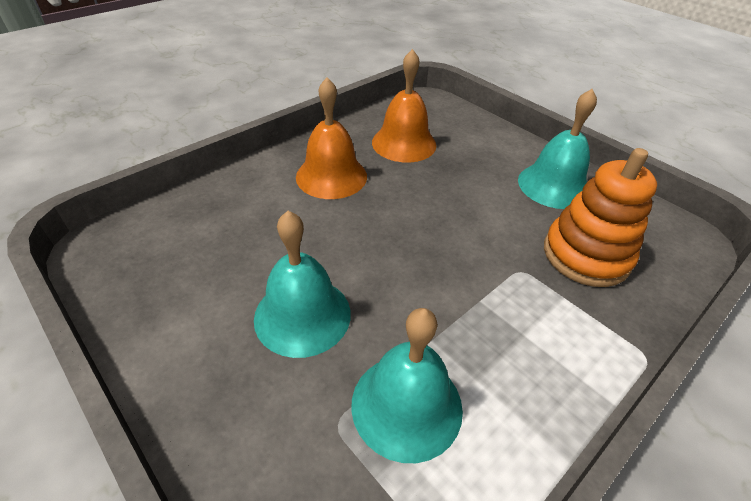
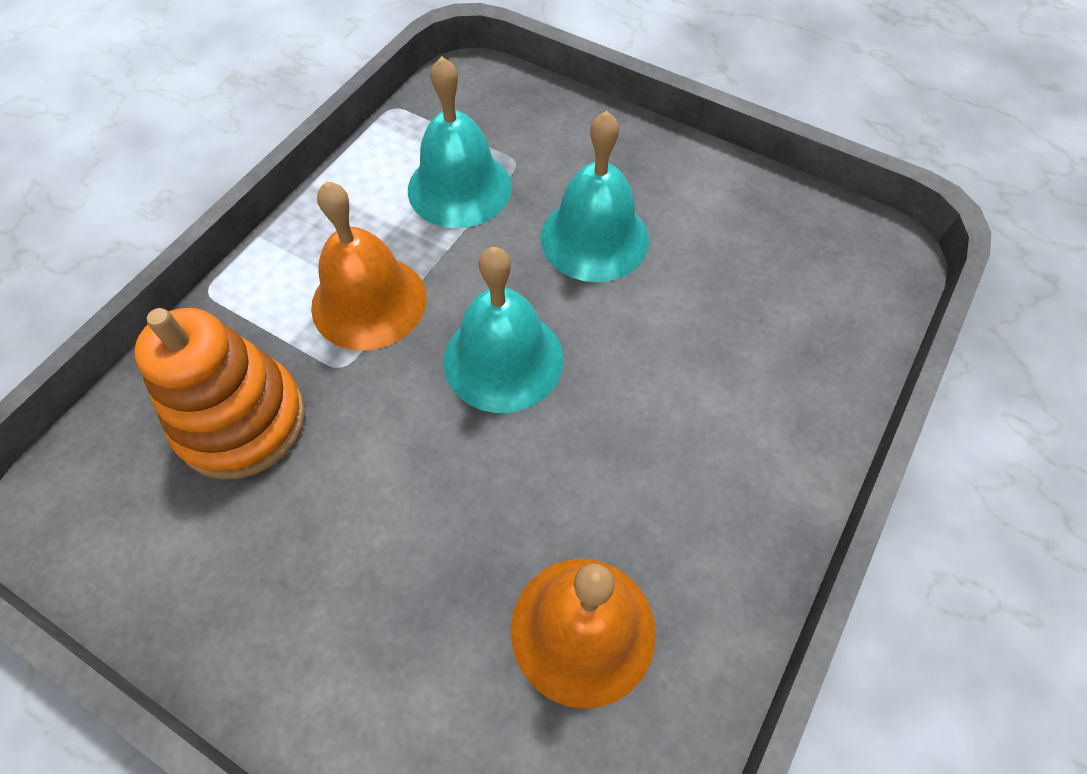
camera: 165 degrees right, 15 degrees up
(331, 176) = (678, 474): orange bell -> orange bell (369, 301)
(553, 185) = (263, 583): turquoise bell -> turquoise bell (503, 359)

